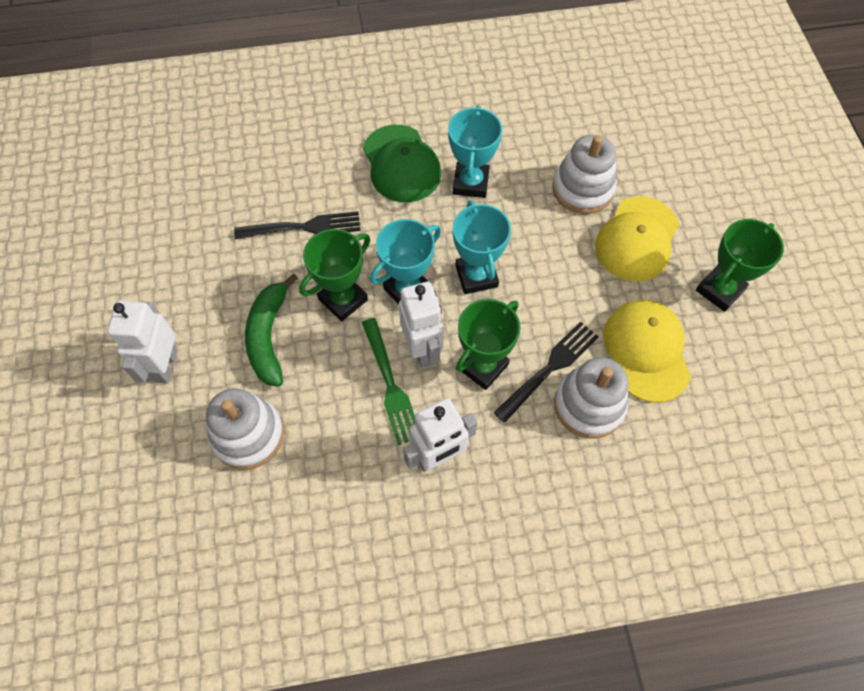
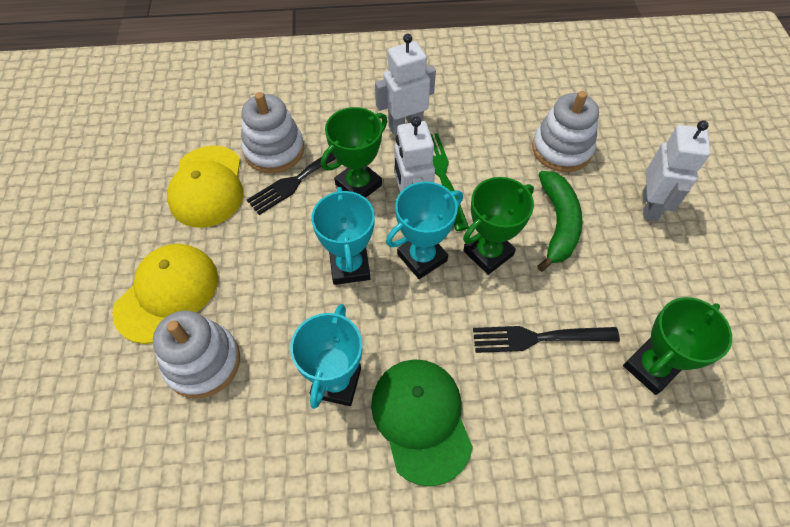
camera: 175 degrees left, 5 degrees down
(719, 290) = (110, 234): green trophy -> green trophy (651, 368)

